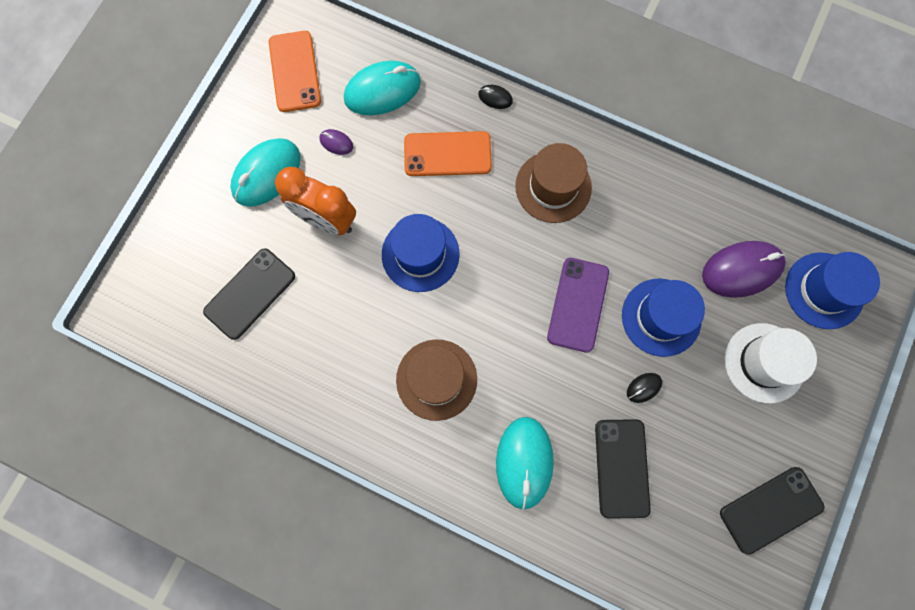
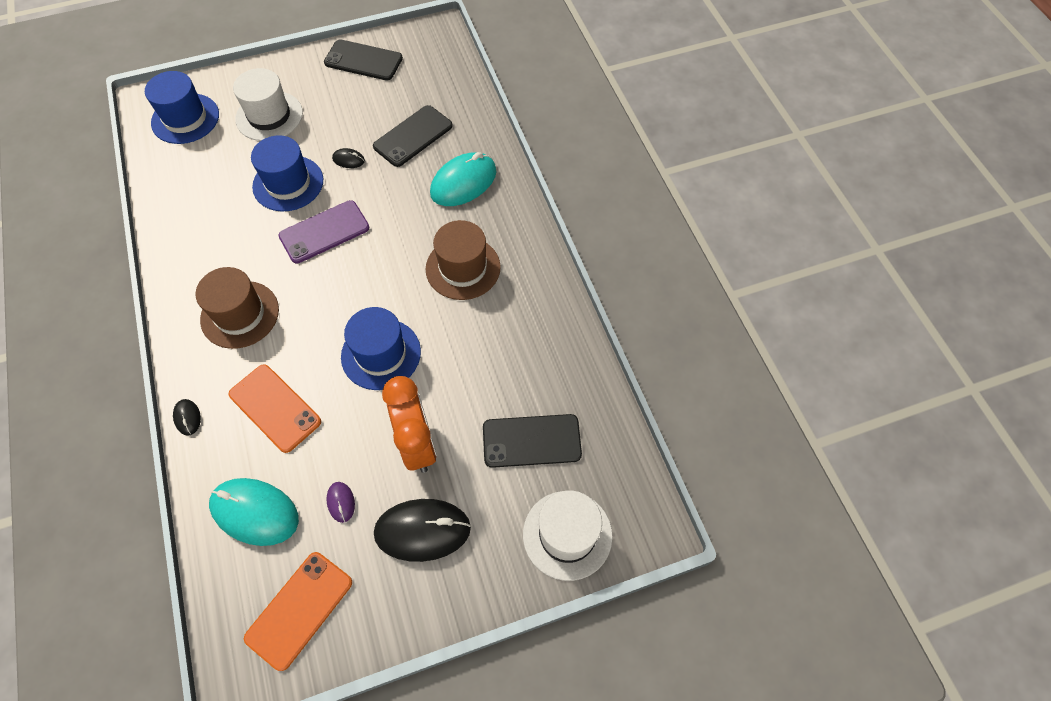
camera: 135 degrees left, 15 degrees down
(169, 255) = (567, 535): none -> white hat
(266, 174) = (422, 531): turquoise mouse -> black mouse
(742, 270) = (209, 166): purple mouse -> none

